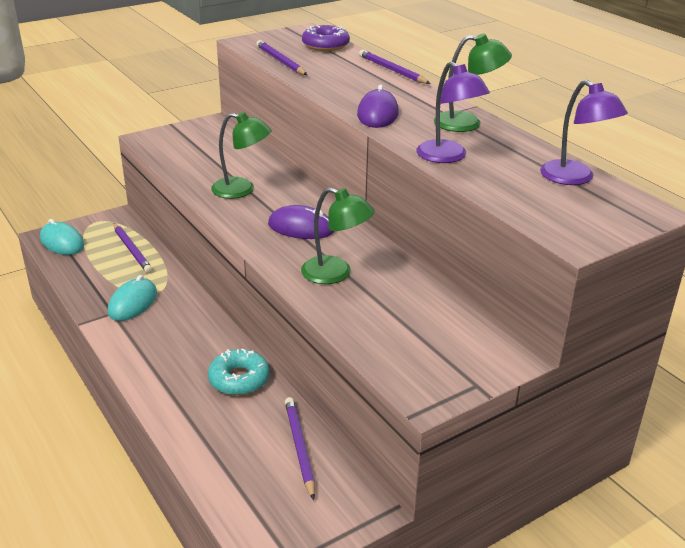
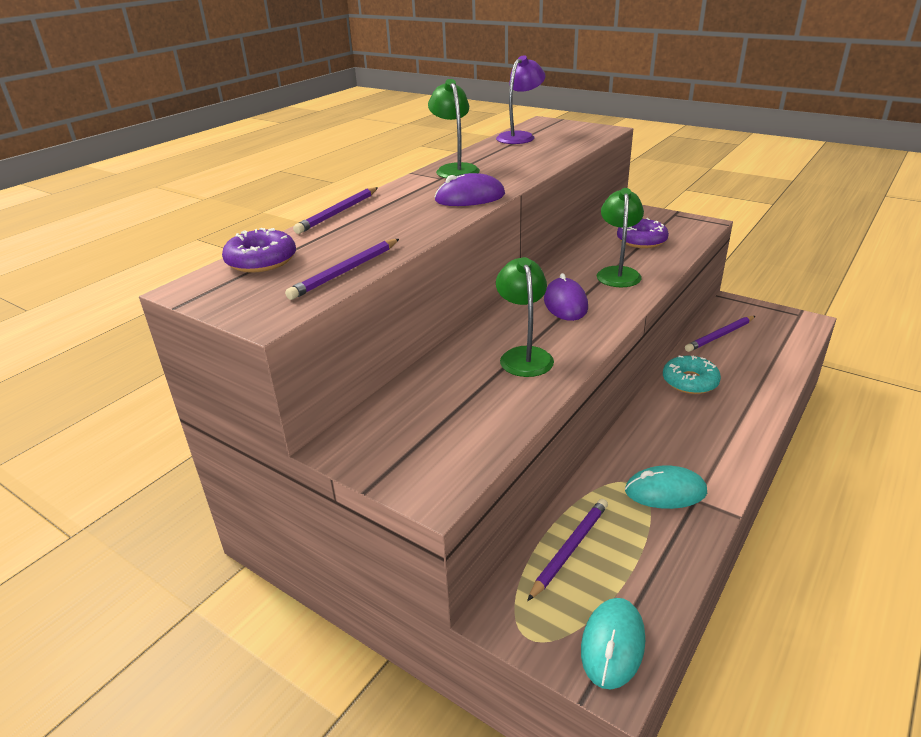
camera: 110 degrees left, 0 degrees up
(406, 320) = (641, 240): none -> purple donut
(448, 157) = (531, 165): purple lamp -> none

